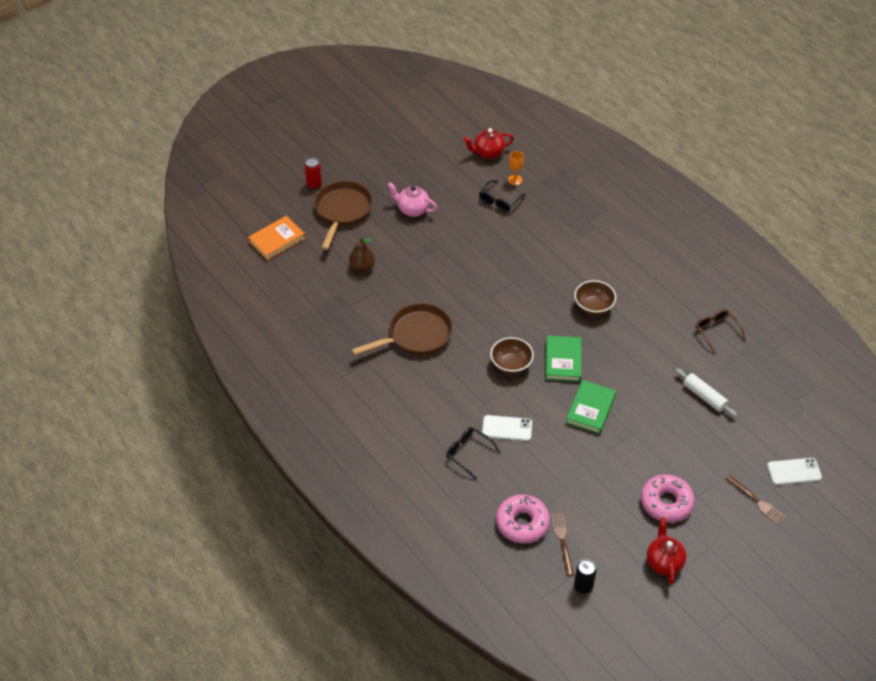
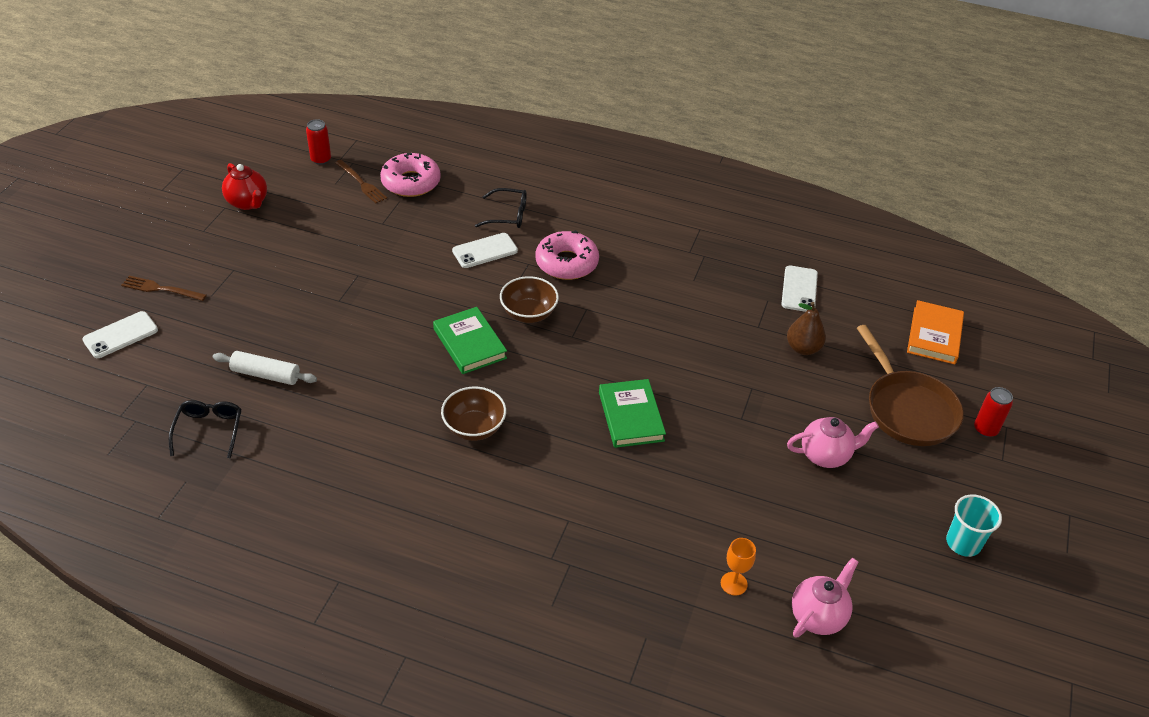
camera: 145 degrees right, 5 degrees down
(323, 303) = (799, 289): none -> white phone
(389, 148) = (963, 543): none -> turquoise cup
(416, 335) = (663, 299): brown pan -> none
(488, 153) = (818, 616): red teapot -> pink teapot
(499, 201) = (724, 532): black glasses -> black glasses (209, 430)
(583, 586) = (321, 159): black can -> red can
(590, 409) = (402, 305): green book -> green book (631, 416)
(666, 502) = (267, 250): pink donut -> pink donut (566, 263)
(716, 331) = (281, 469): brown glasses -> none

